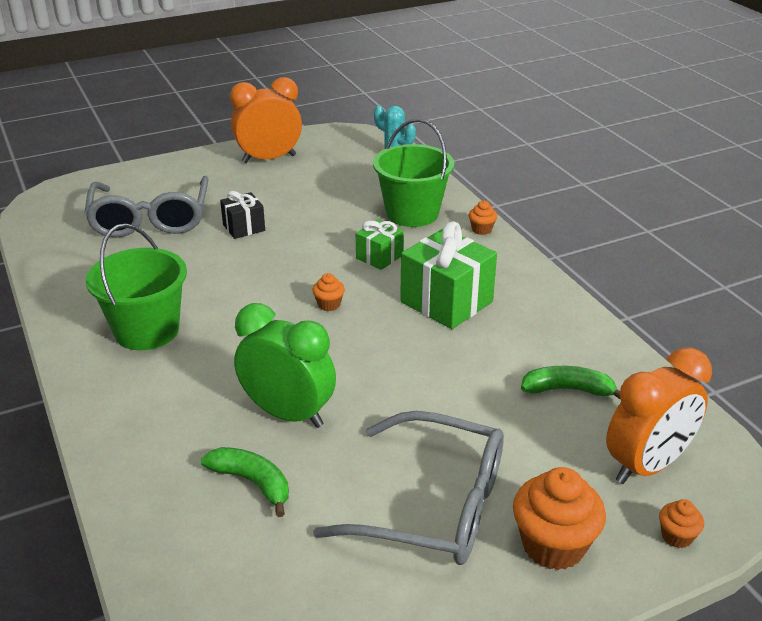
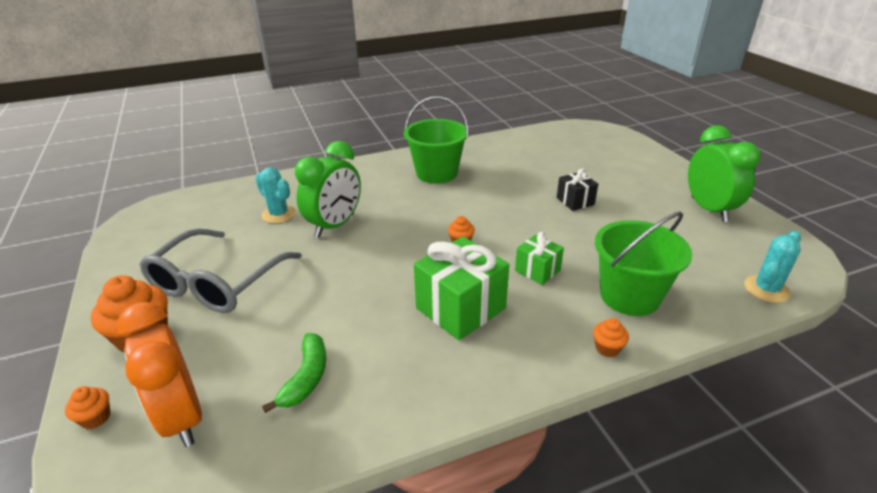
camera: 95 degrees right, 0 degrees up
(150, 219) = (578, 164): grey glasses -> none
(252, 482) = (279, 214): green banana -> turquoise cactus
(269, 159) = (708, 209): orange clock -> green clock

